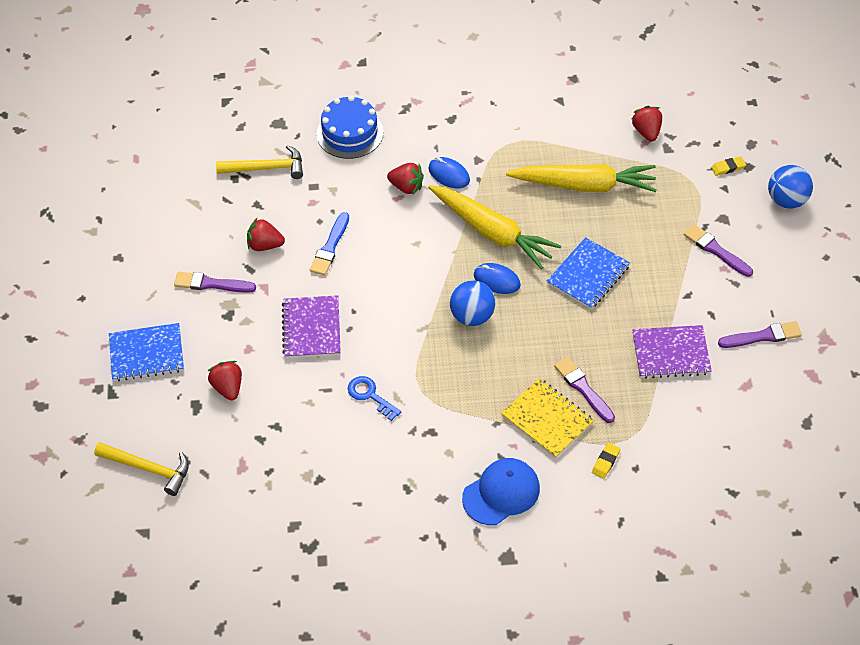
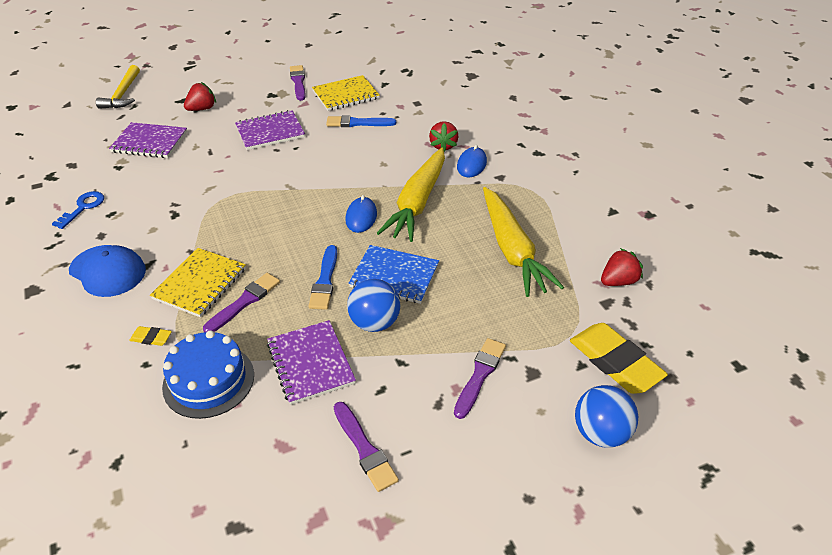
camera: 70 degrees right, 10 degrees down
(146, 354) = (225, 72): blue notebook -> none
(265, 245) = (345, 95): red strawberry -> yellow notebook
(266, 168) = (422, 80): yellow hammer -> none
(280, 446) = (149, 142): none -> purple notebook
(350, 133) = (484, 107): blue cake -> blue cake (208, 380)
(370, 396) = (208, 174): blue key -> blue key (83, 208)
(472, 316) = (312, 211): blue ball -> blue ball (374, 323)
(576, 325) = (325, 281): none -> blue brush
(728, 168) = (615, 362): yellow eraser -> yellow eraser, size x2.28

